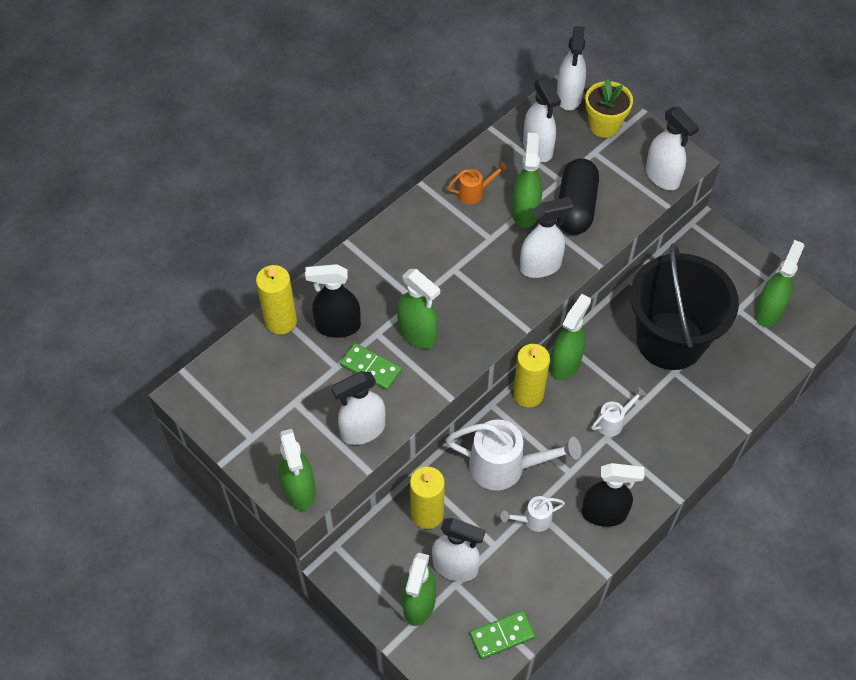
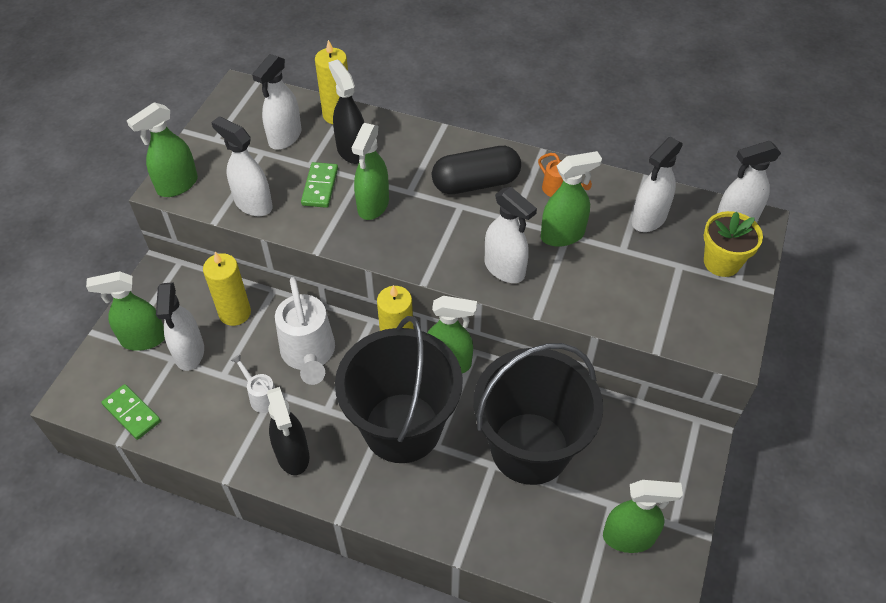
camera: 65 degrees right, 5 degrees down
(576, 207) = (597, 273): black capsule -> black capsule (476, 183)
(613, 422) = (402, 427): white watering can -> black bucket
(662, 177) = (692, 335): white spray bottle -> white spray bottle (285, 137)

